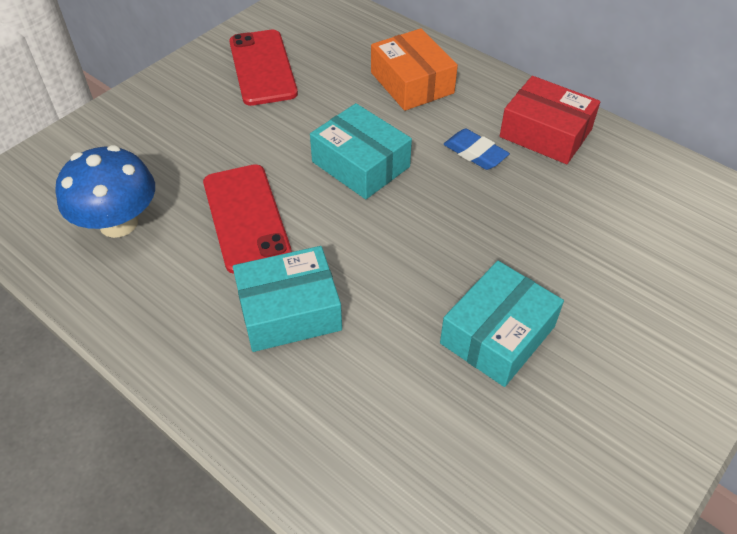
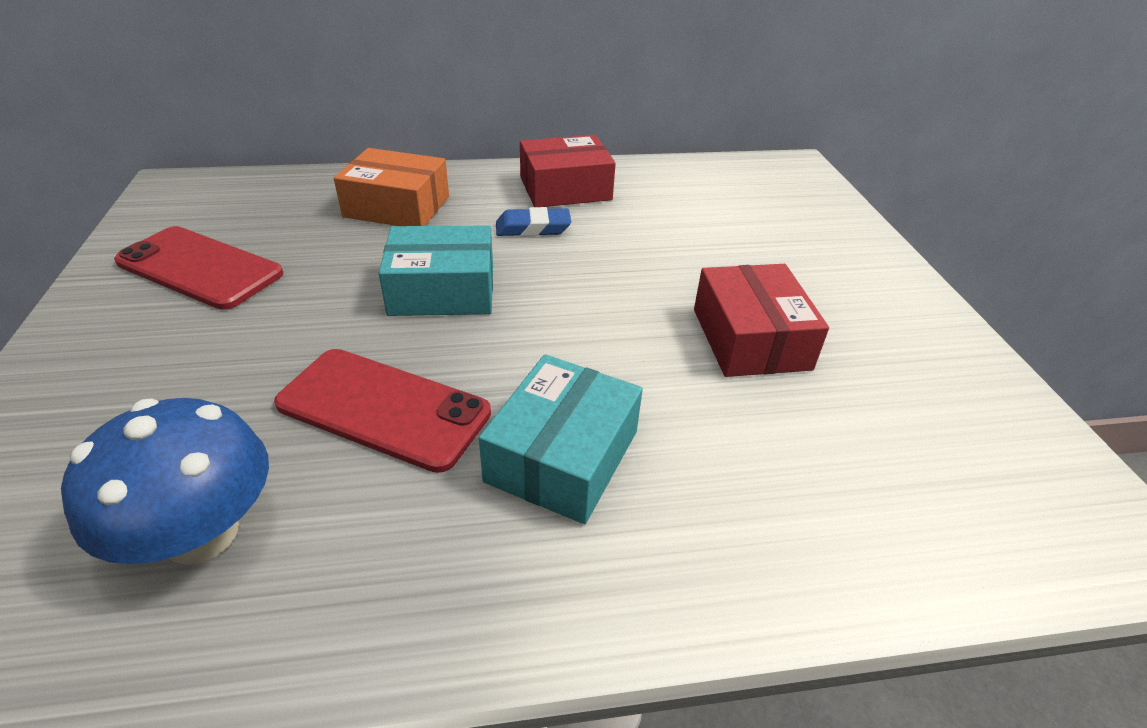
camera: 50 degrees left, 10 degrees down
(497, 335) = (750, 339): turquoise box -> red box

